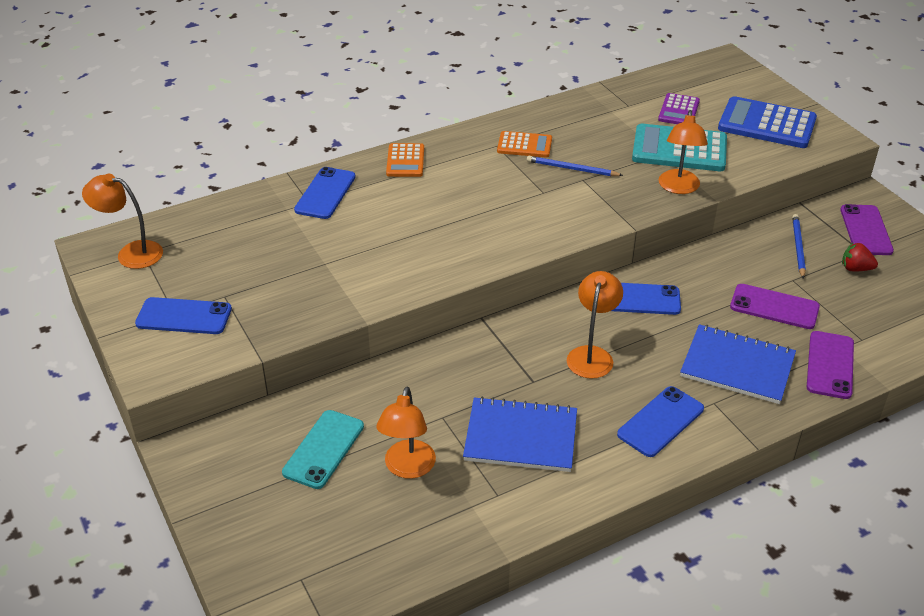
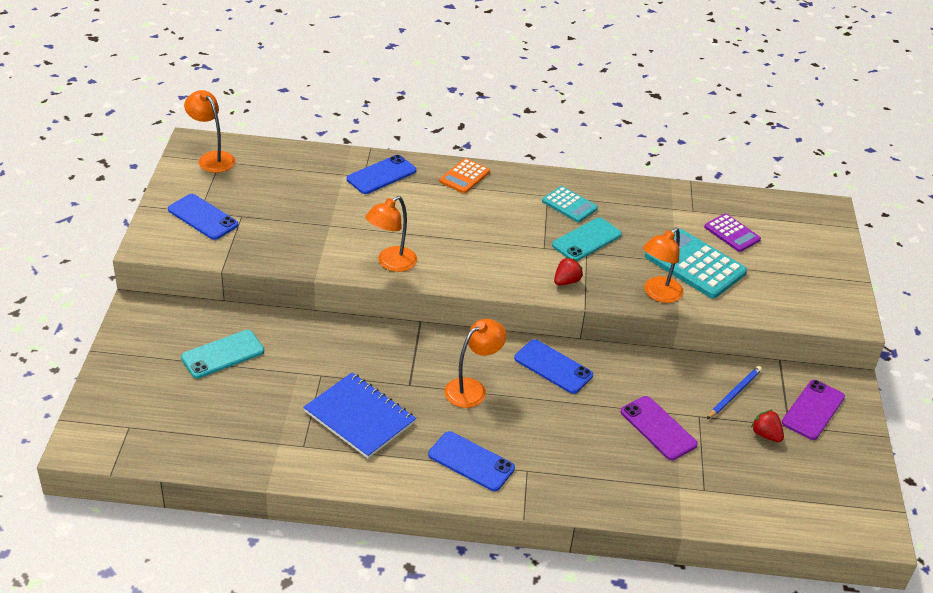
camera: 30 degrees right, 0 degrees up
(407, 468) = (263, 396): orange lamp -> orange lamp (391, 263)
(524, 145) = (569, 205): orange calculator -> turquoise calculator
(572, 169) = (587, 240): blue pencil -> turquoise phone
(594, 213) = (566, 281): none -> red strawberry
(660, 421) = (471, 461): blue phone -> blue phone turned 45 degrees clockwise
(679, 110) = (732, 233): purple calculator -> purple calculator turned 90 degrees counterclockwise
(737, 366) = (575, 455): blue notebook -> none
(767, 124) = (798, 278): blue calculator -> none
(830, 365) = (653, 494): purple phone -> none

